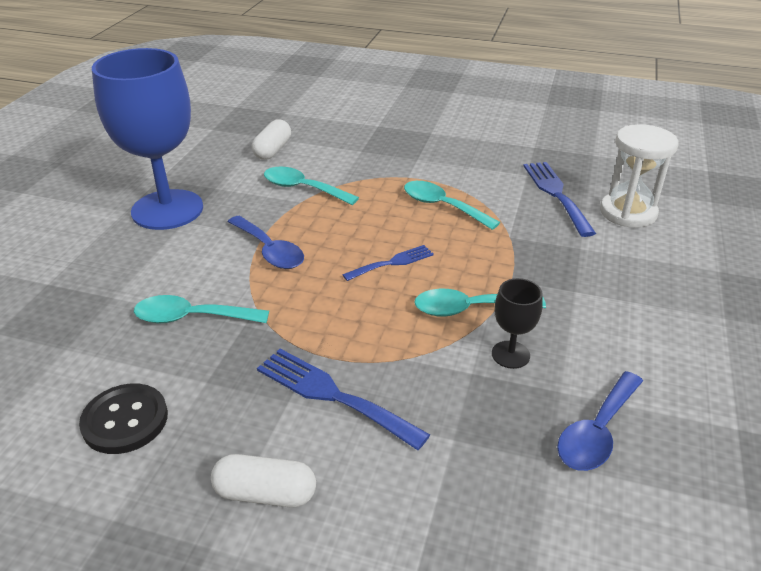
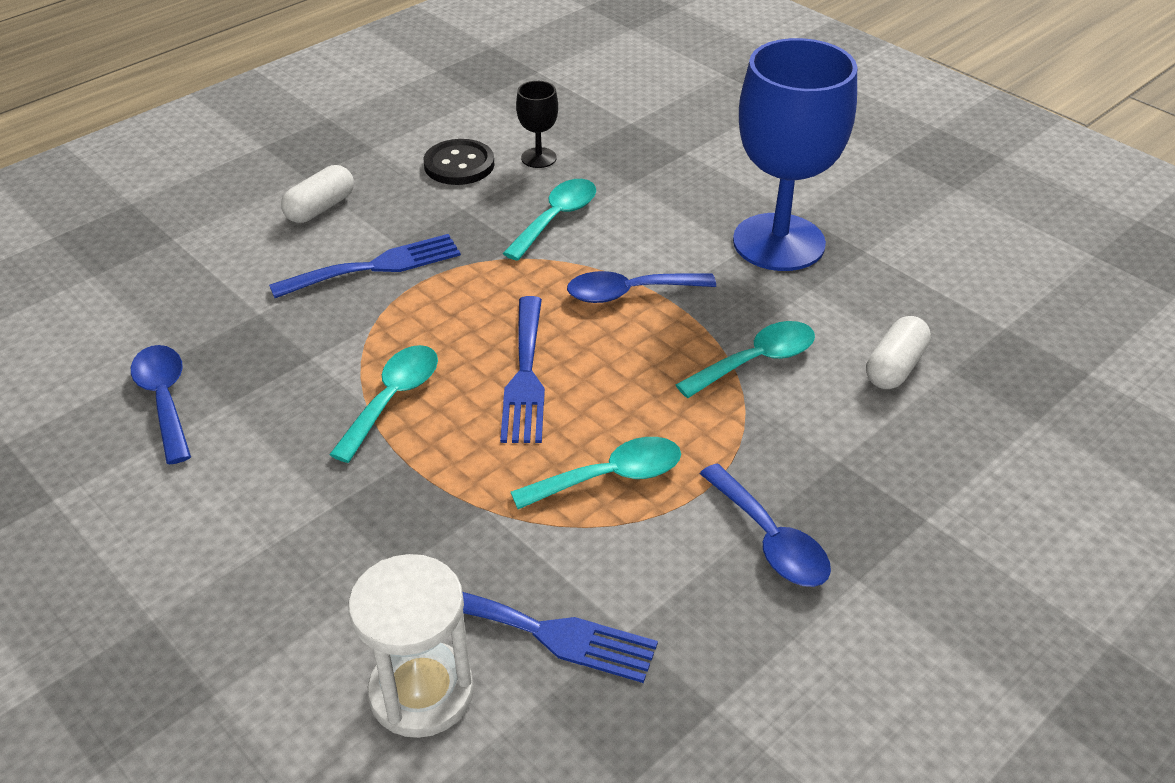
camera: 120 degrees right, 5 degrees up
(272, 150) = (895, 367): white capsule -> white capsule turned 75 degrees clockwise
(392, 263) = (525, 376): blue fork -> blue fork, size x1.62
(432, 155) = (770, 540): none -> blue spoon
(510, 354) = (302, 395): black goblet -> black goblet (538, 158)

